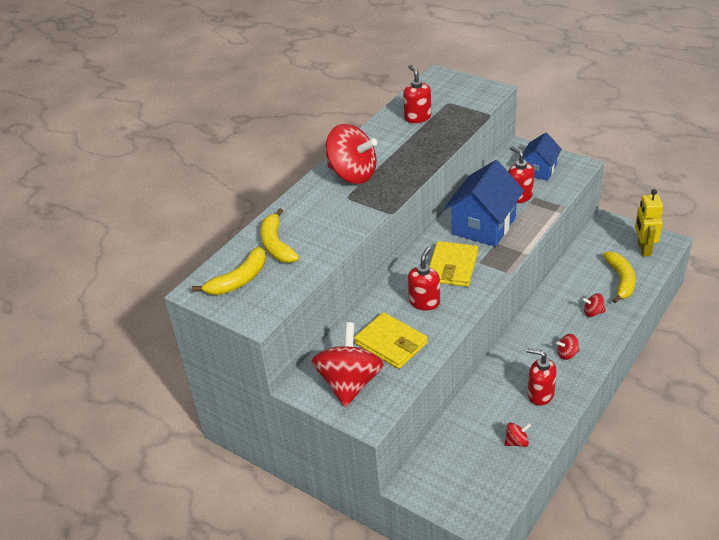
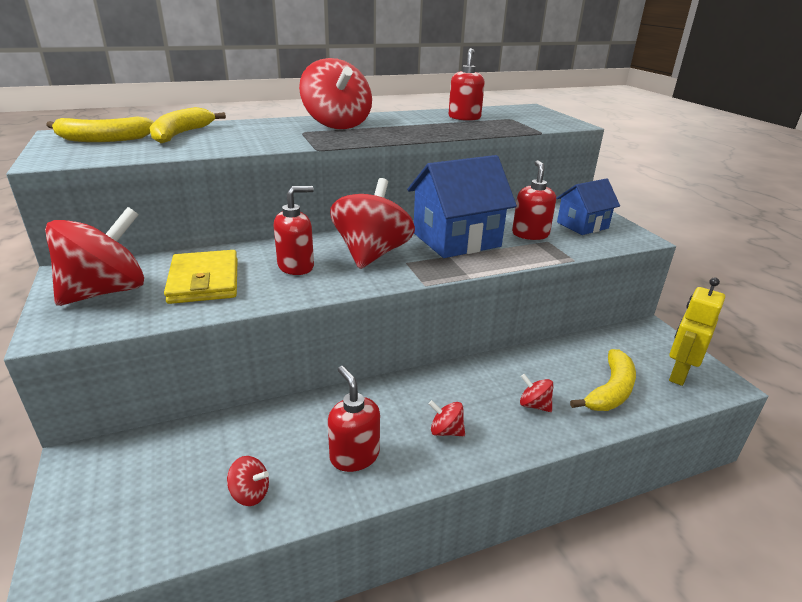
camera: 30 degrees right, 10 degrees down
(452, 267) = (372, 254): yellow wallet -> red spinning top

